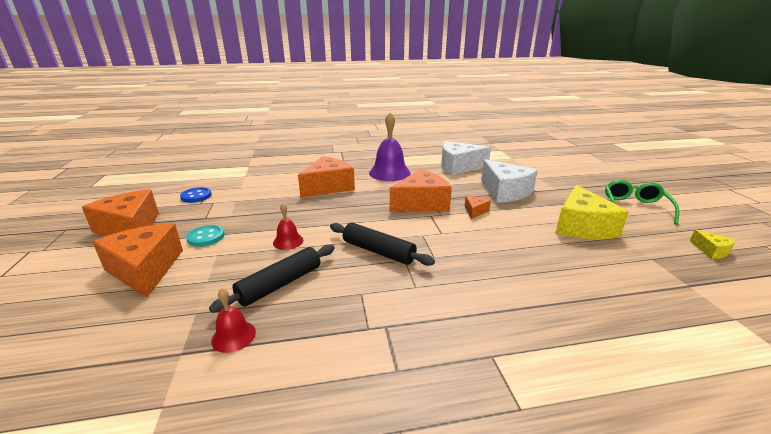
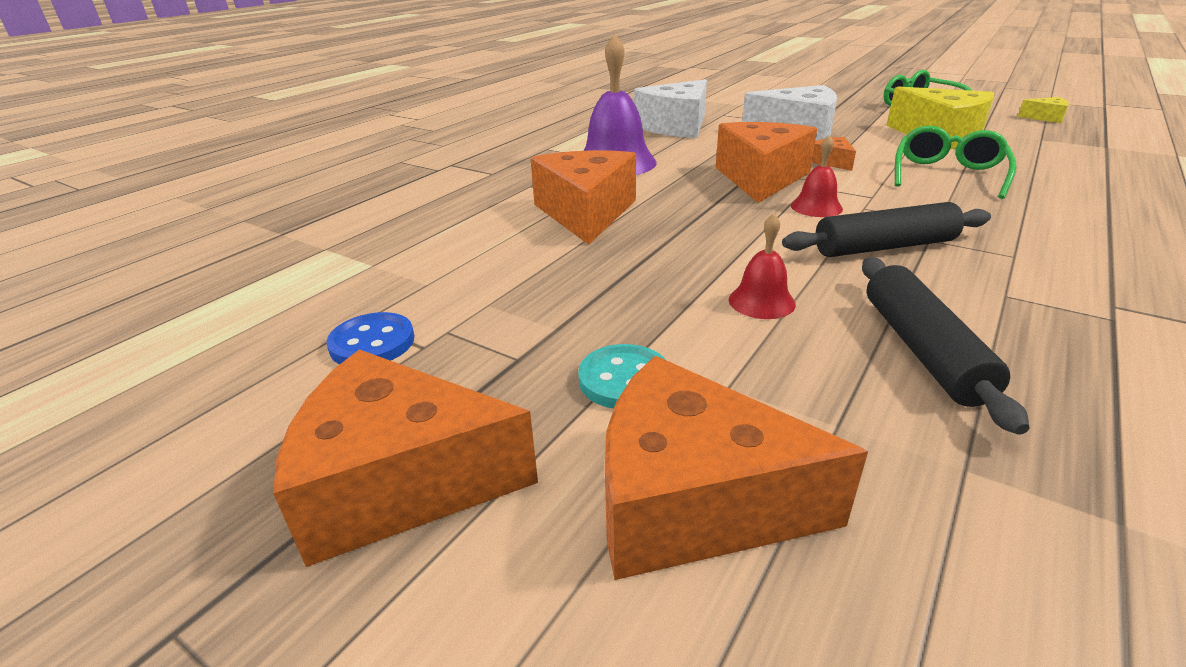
camera: 45 degrees left, 5 degrees up
(233, 336) = (1083, 442): red bell -> red bell (816, 207)
(512, 244) = (947, 174): none -> green glasses

